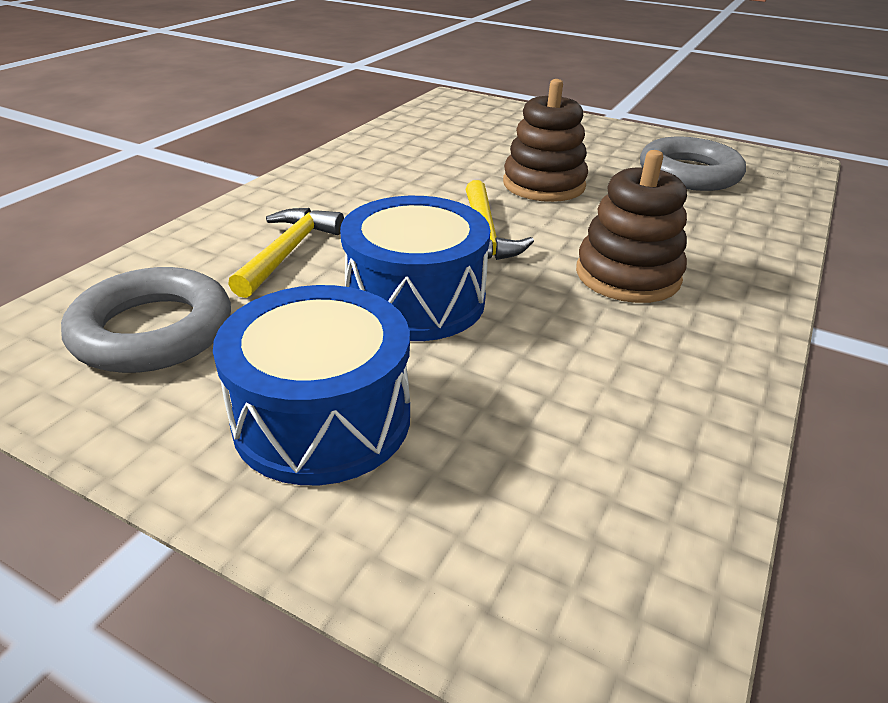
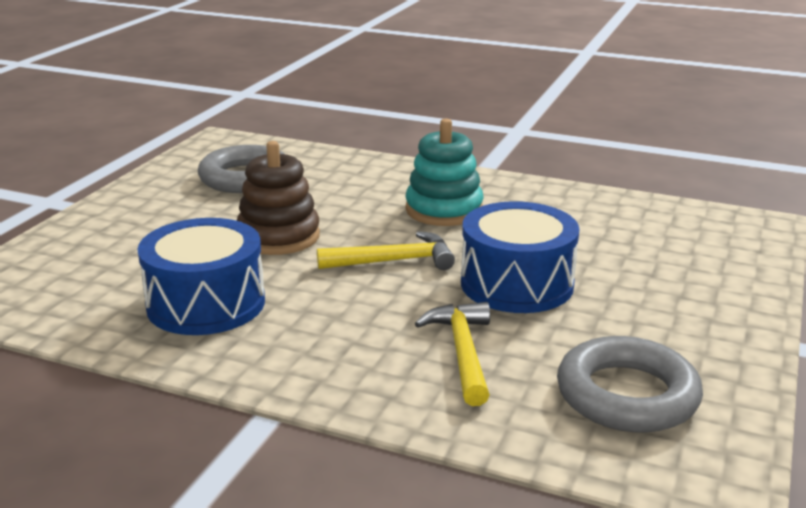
camera: 95 degrees left, 10 degrees down
(288, 252) = (462, 352): yellow hammer -> yellow hammer turned 75 degrees clockwise
(322, 418) = (673, 304): blue drum -> blue drum (206, 304)
(627, 275) = (444, 210): brown stacking toy -> turquoise stacking toy

